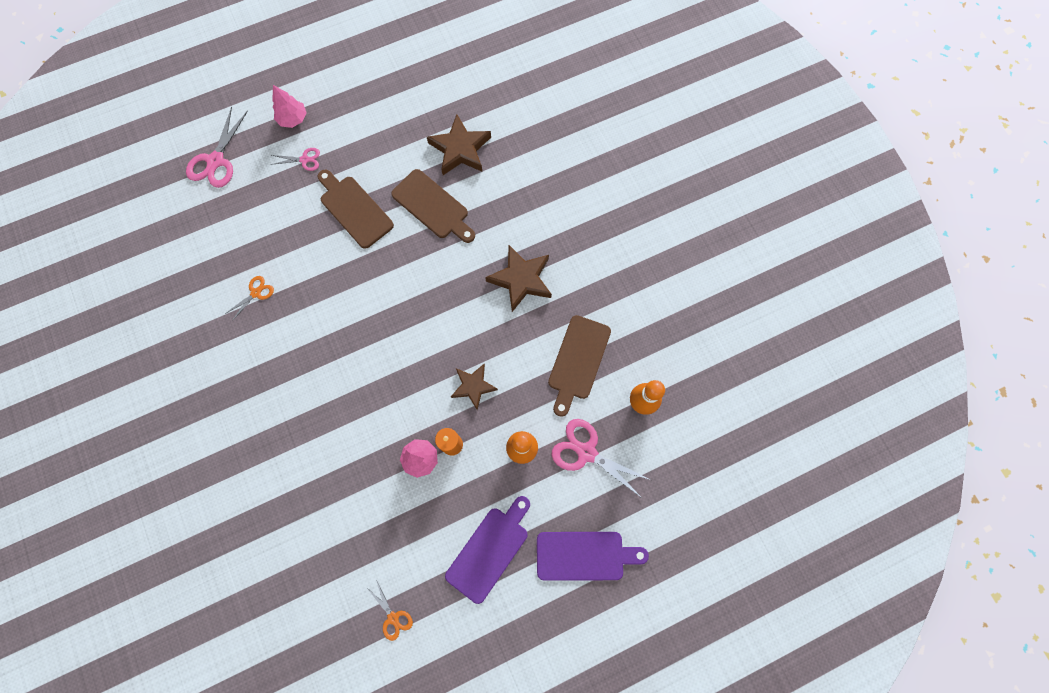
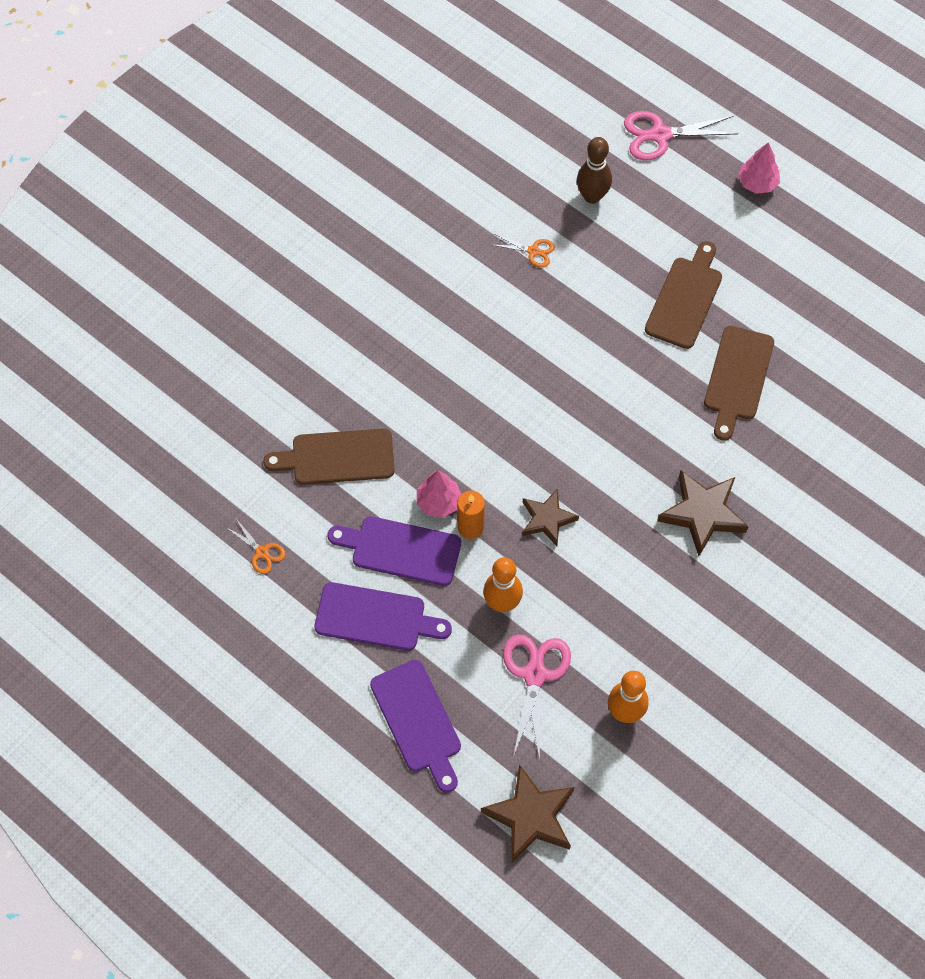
camera: 65 degrees right, 10 degrees down
(236, 230) = (592, 196): none -> brown bowling pin
(304, 160) = (715, 219): pink scissors -> none
(393, 618) = (262, 552): orange scissors -> orange scissors turned 75 degrees counterclockwise
(445, 505) = (401, 550): none -> purple cutting board
(460, 149) = (828, 373): brown star -> brown star (530, 816)
(578, 361) = (638, 619): brown cutting board -> brown cutting board (337, 457)

